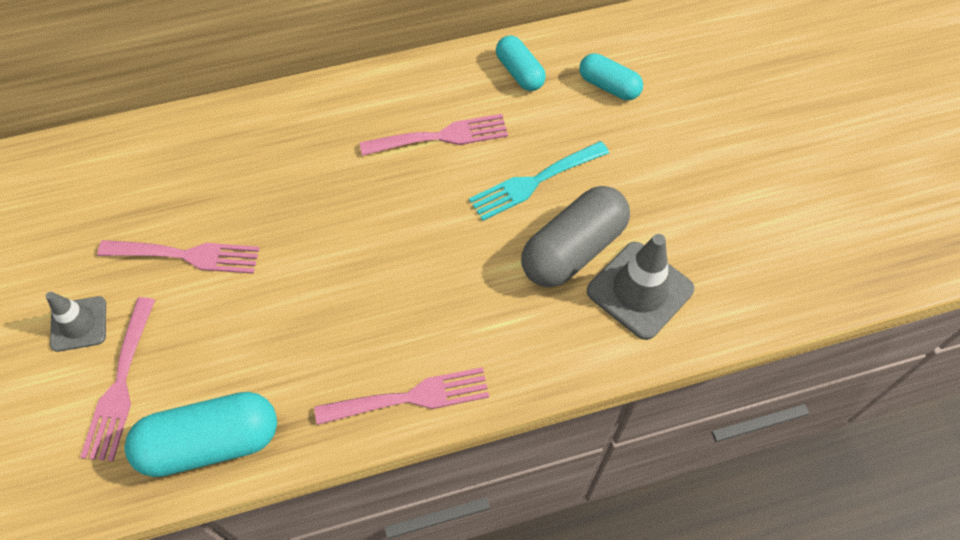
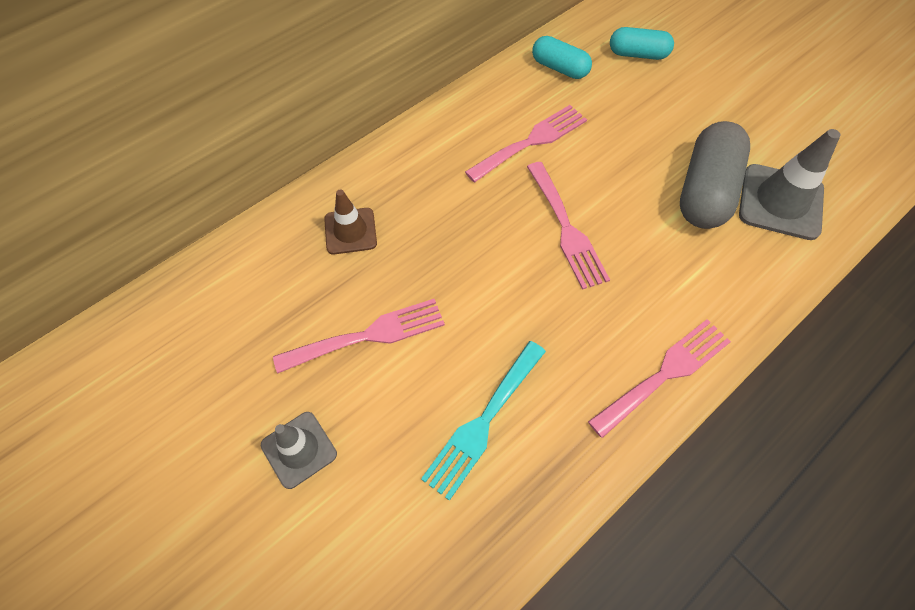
camera: 25 degrees left, 0 degrees up
(120, 385) = (383, 490): pink fork -> pink fork (566, 229)
(210, 442) = (511, 504): turquoise capsule -> none
(229, 158) = (350, 231): none -> brown traffic cone
(534, 182) = (634, 149): turquoise fork -> turquoise fork (483, 422)

